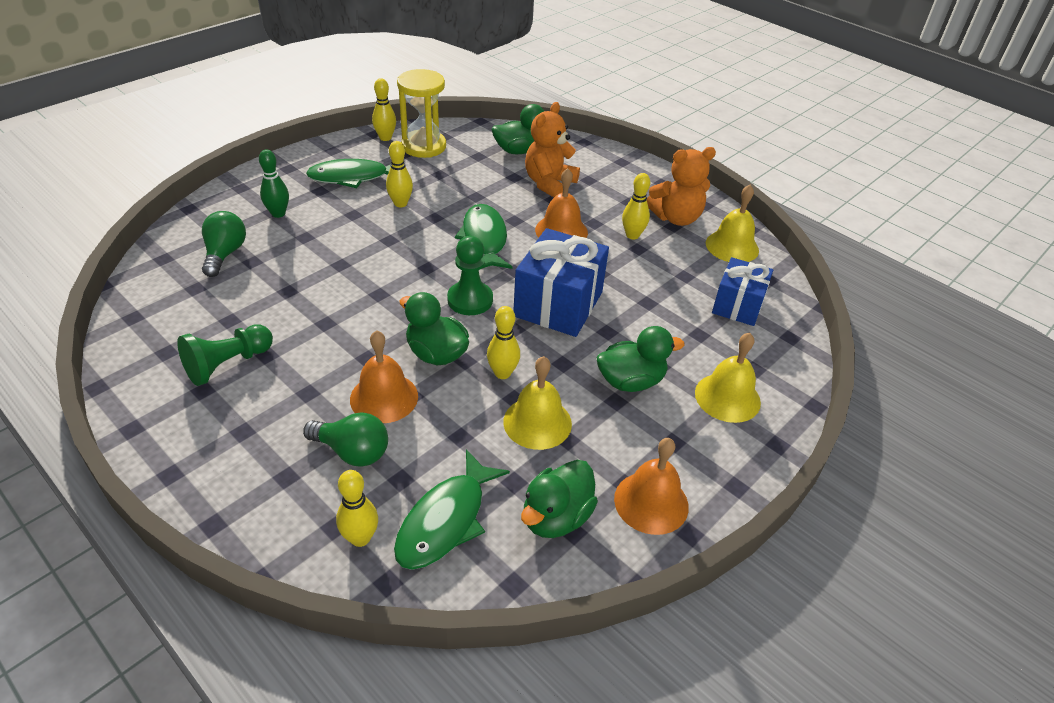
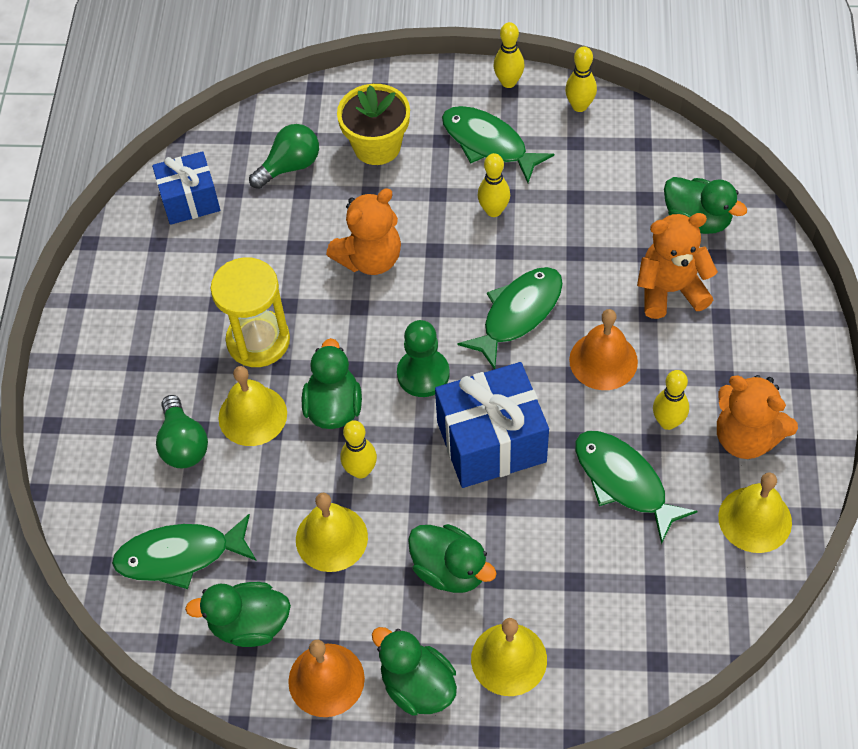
camera: 55 degrees right, 15 degrees up
(227, 364) = (184, 290): green pawn -> none
(278, 213) = (377, 146): green bowling pin -> yellow flower pot
(352, 267) = (370, 258): none -> orange teddy bear
(360, 538) = (118, 517): yellow bowling pin -> yellow bowling pin (508, 82)
(384, 397) = (252, 415): orange bell -> yellow bell
(423, 146) = (604, 145): yellow hourglass -> yellow hourglass (258, 341)
(652, 273) = (624, 482): none -> green fish
(705, 455) = (417, 685): none -> green duck
(737, 305) = (656, 586): blue gift -> blue gift (190, 200)

